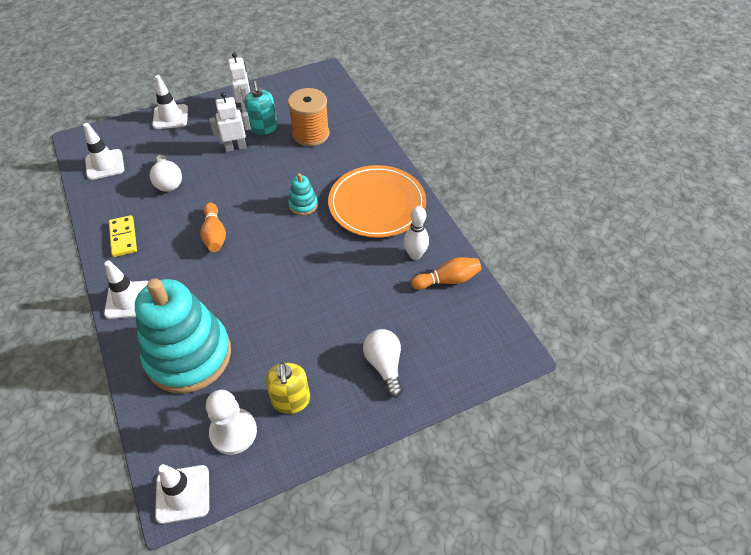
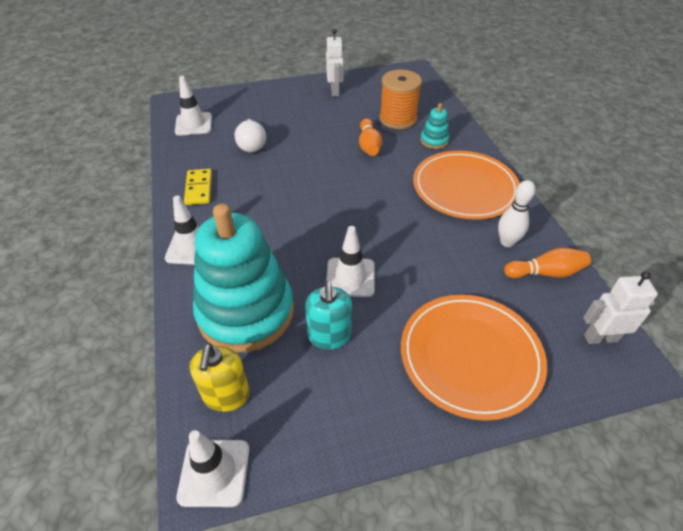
camera: 10 degrees right, 5 degrees down
(170, 117) = (262, 92): white traffic cone -> white traffic cone (350, 277)
(214, 234) = (291, 196): orange bowling pin -> orange bowling pin (369, 145)
(233, 432) = (284, 406): white pawn -> none
(235, 147) = (322, 123): white robot -> white robot (600, 338)
(263, 128) = (351, 109): turquoise soap dispenser -> turquoise soap dispenser (329, 336)
(291, 400) = (356, 380): yellow soap dispenser -> yellow soap dispenser (226, 395)
(303, 205) = (385, 180): turquoise stacking toy -> turquoise stacking toy (434, 140)
(384, 365) = (470, 356): white light bulb -> orange plate

